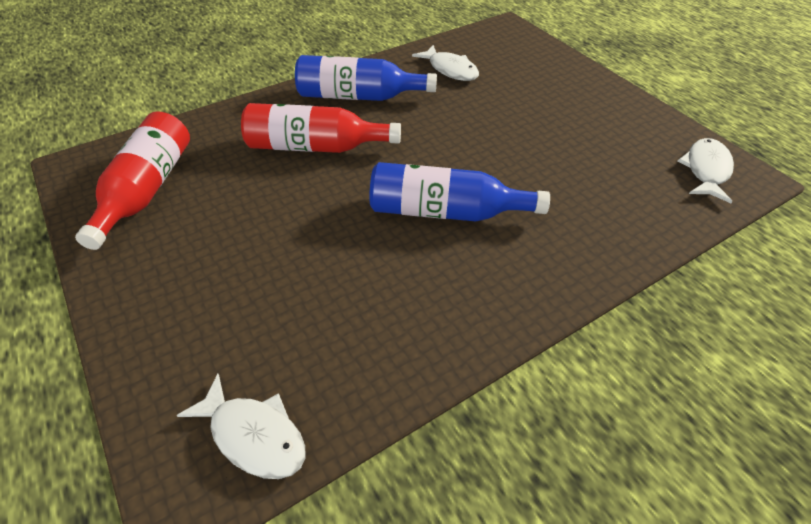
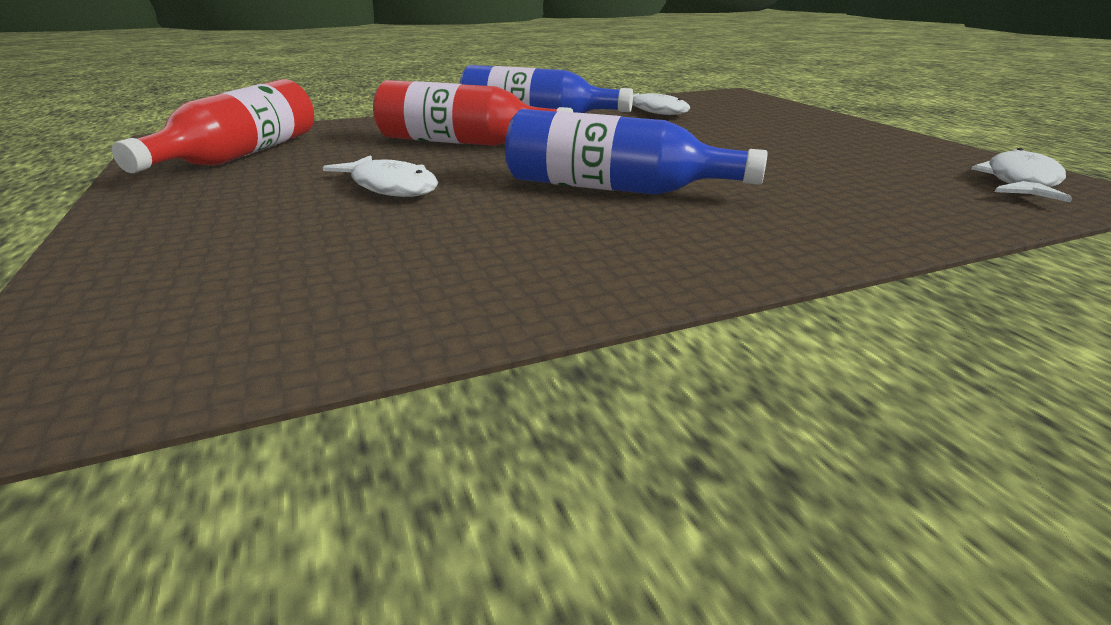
camera: 10 degrees right, 20 degrees down
(254, 435) = (199, 344): white fish -> white fish (391, 187)

